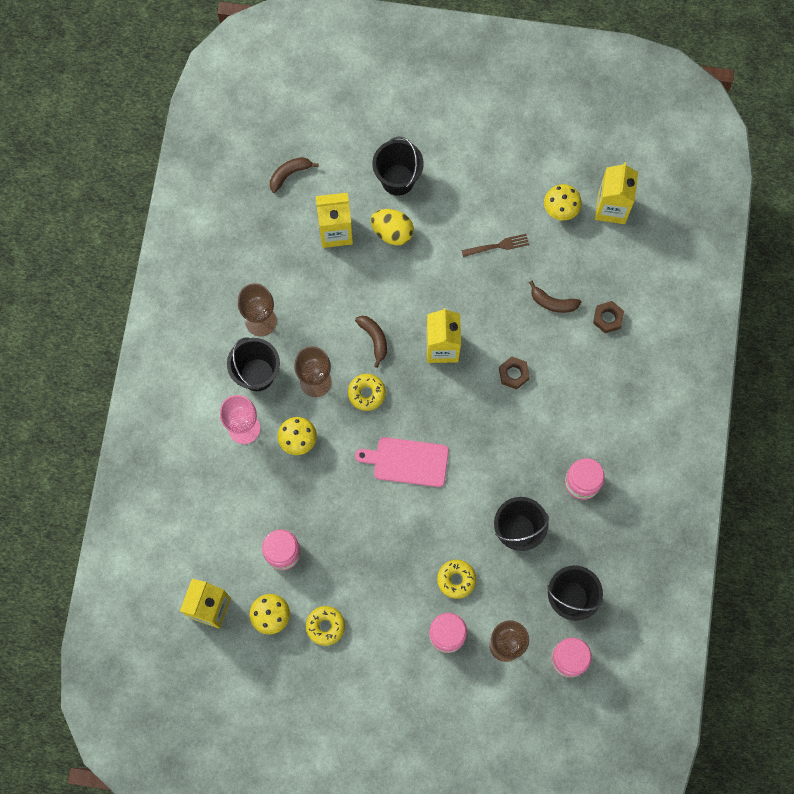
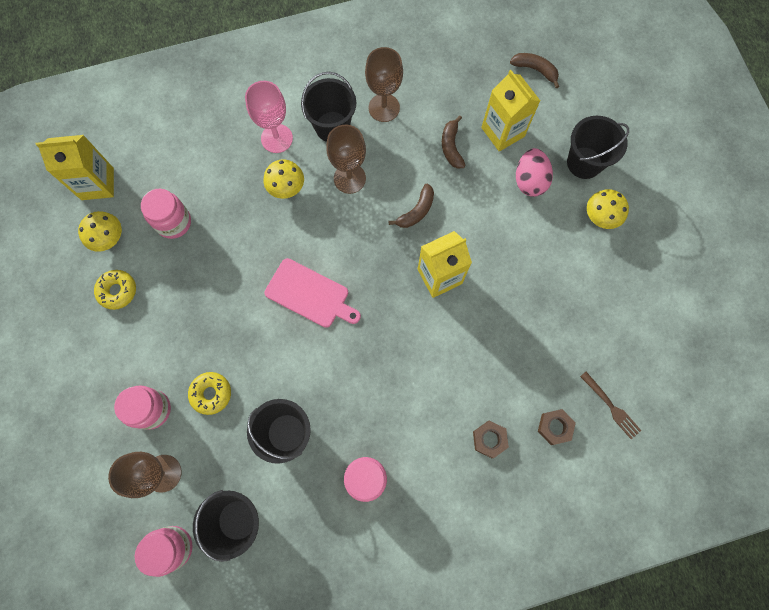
camera: 65 degrees right, 0 degrees up
(366, 393) = (360, 228): yellow donut -> none
(392, 232) = (529, 181): yellow egg -> pink egg
(407, 461) = (310, 294): pink cutting board -> pink cutting board turned 135 degrees clockwise
(498, 246) = (570, 283): brown fork -> brown fork (611, 407)
(513, 374) = (447, 357): brown nut -> brown nut (489, 439)
(553, 302) = (541, 363): brown banana -> brown banana (451, 147)
(560, 209) = (643, 327): yellow mushroom -> yellow mushroom (600, 217)
(611, 208) = (675, 378): yellow carton -> none

